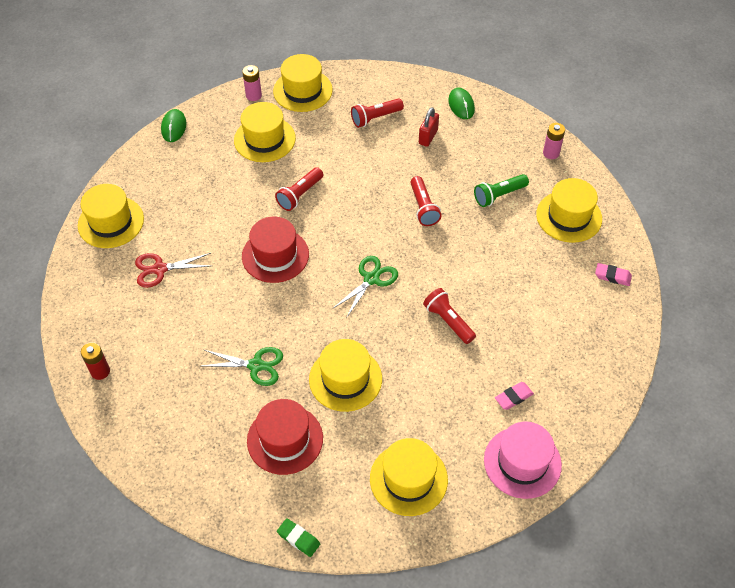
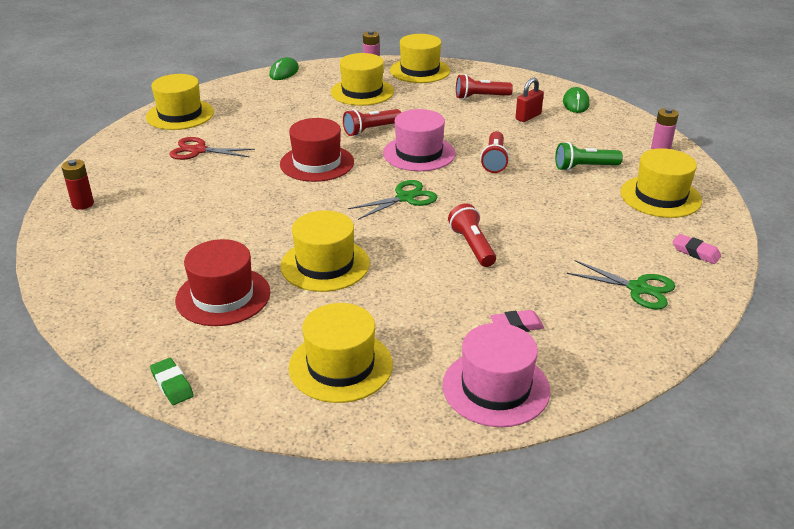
camera: 20 degrees right, 20 degrees down
(256, 365) = (237, 233): green scissors -> green scissors (638, 288)
(356, 216) = (419, 153): none -> pink hat

